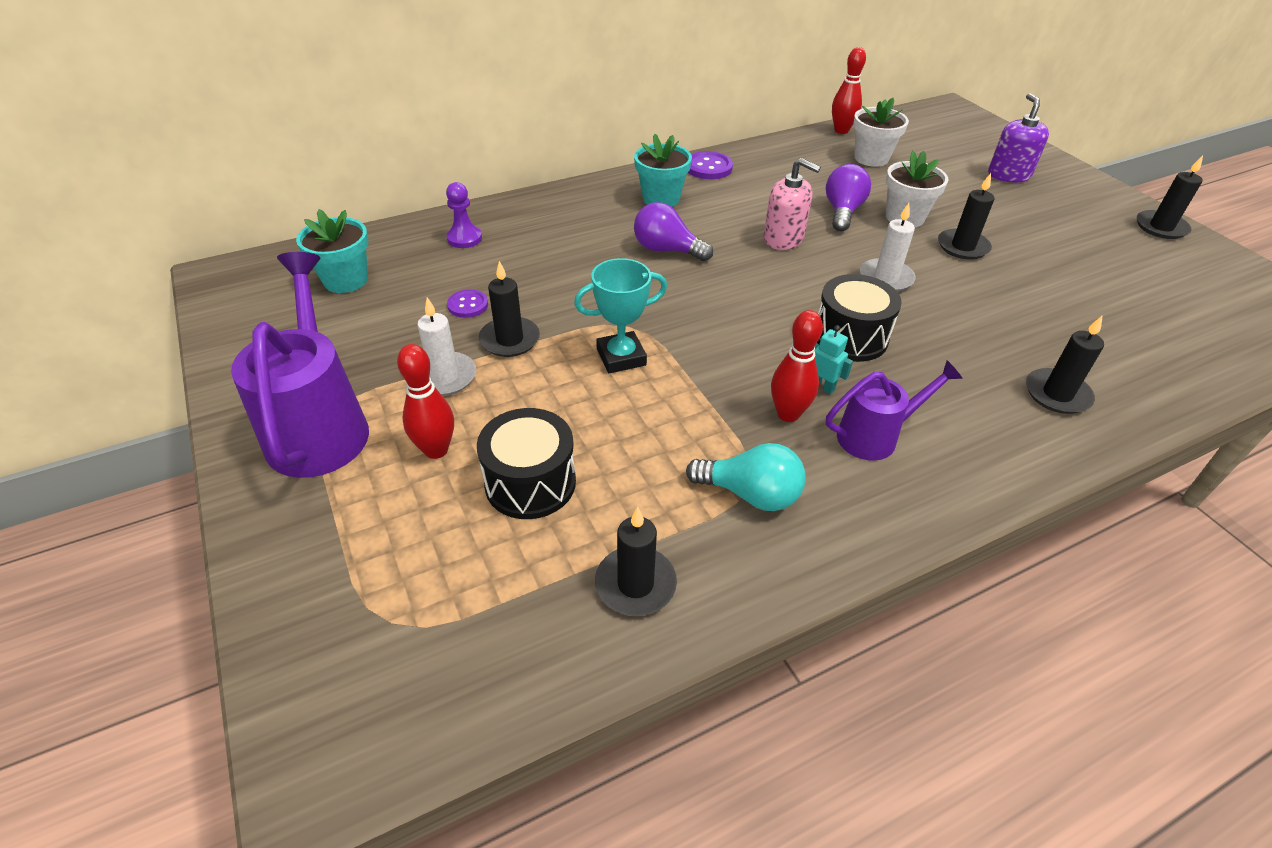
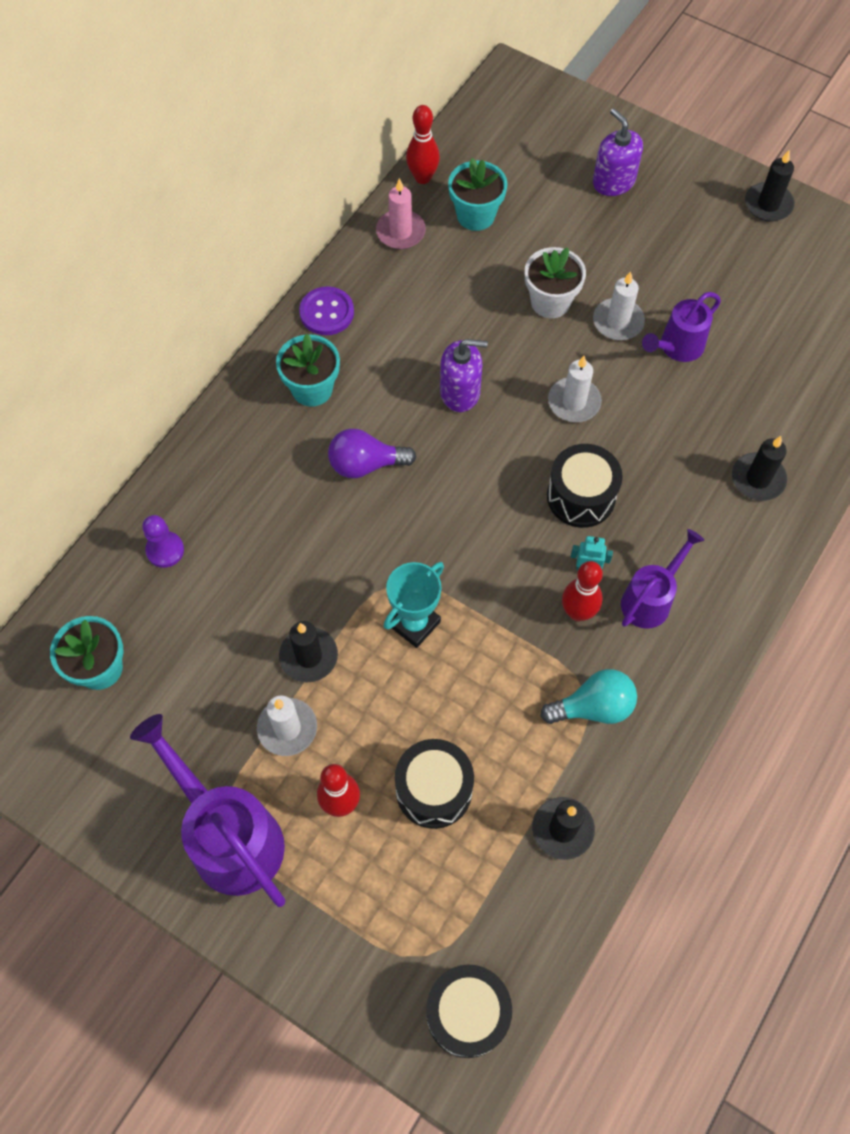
camera: 30 degrees left, 20 degrees up
(379, 708) = (467, 1013): none -> black drum
(468, 305) = (240, 636): purple button -> none
(783, 239) = (460, 392): pink soap dispenser -> purple soap dispenser
(802, 149) = (400, 232): none -> pink candle
(842, 212) = (491, 321): purple light bulb -> none
(871, 158) = (475, 215): white flower pot -> turquoise flower pot
(962, 247) = (618, 321): black candle -> white candle
(1014, 279) = (676, 347): none -> purple watering can

